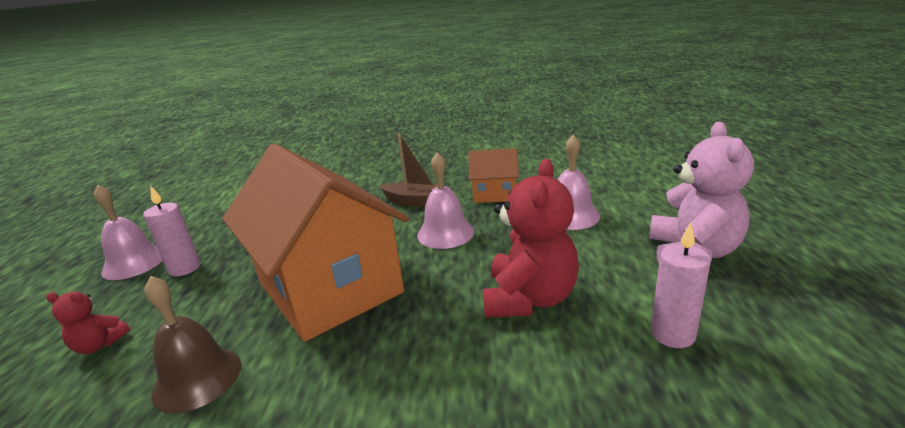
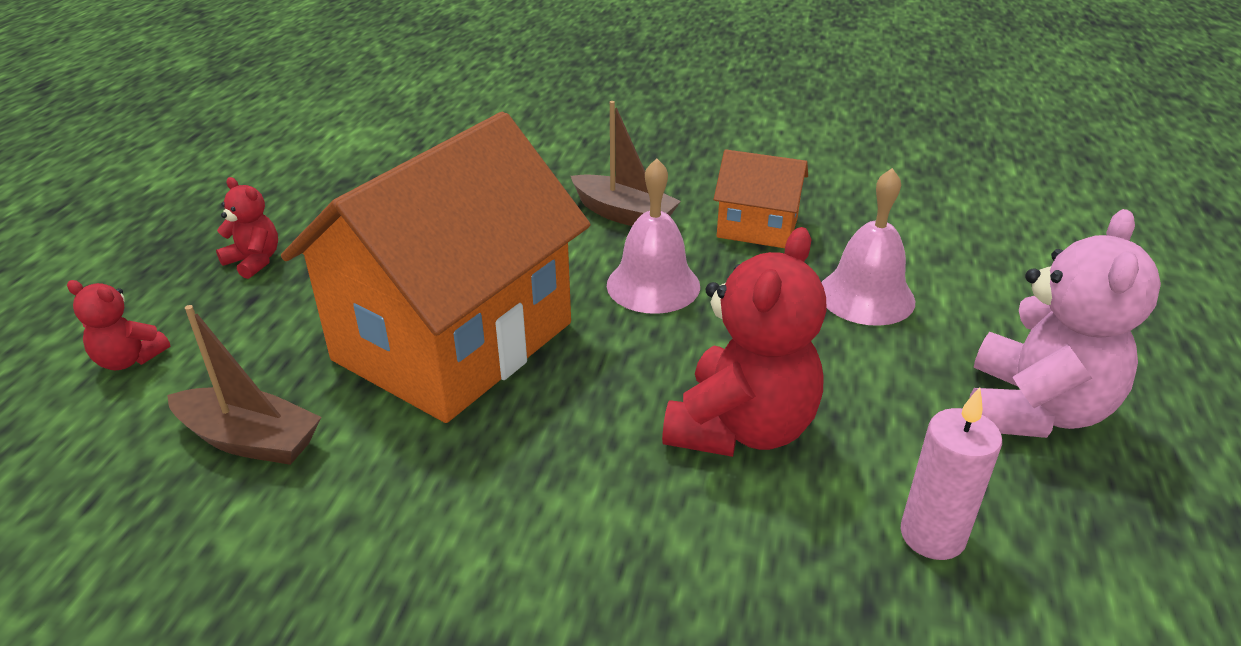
camera: 10 degrees right, 10 degrees up
(134, 263) = (185, 236): pink bell -> none
(184, 268) = (254, 261): pink candle -> red teddy bear
(197, 378) = (250, 440): brown bell -> brown boat
(329, 287) = (453, 341): orange house -> orange house turned 60 degrees clockwise

